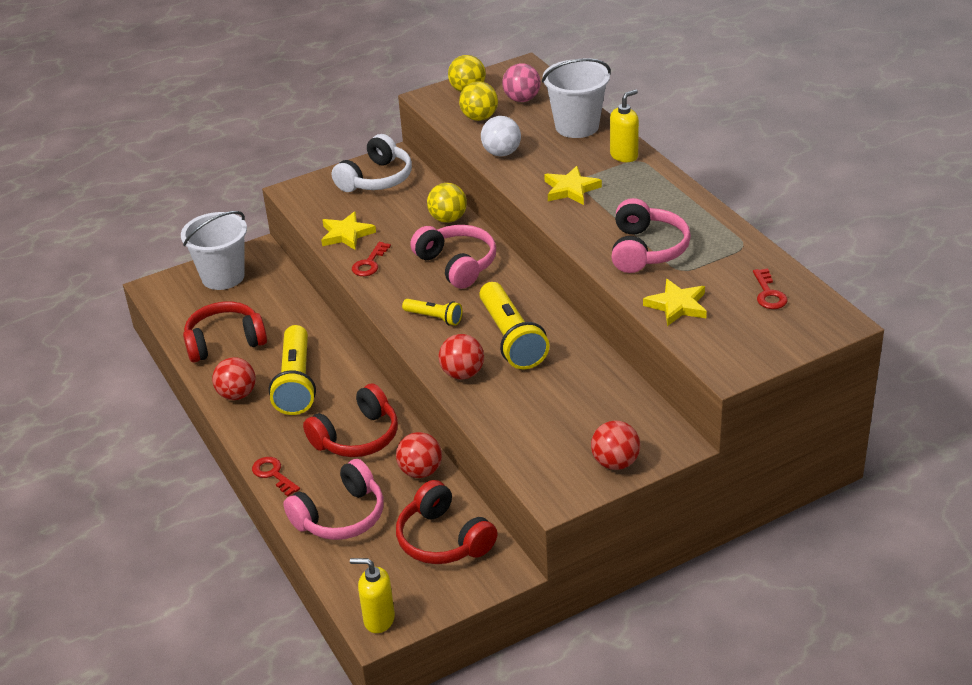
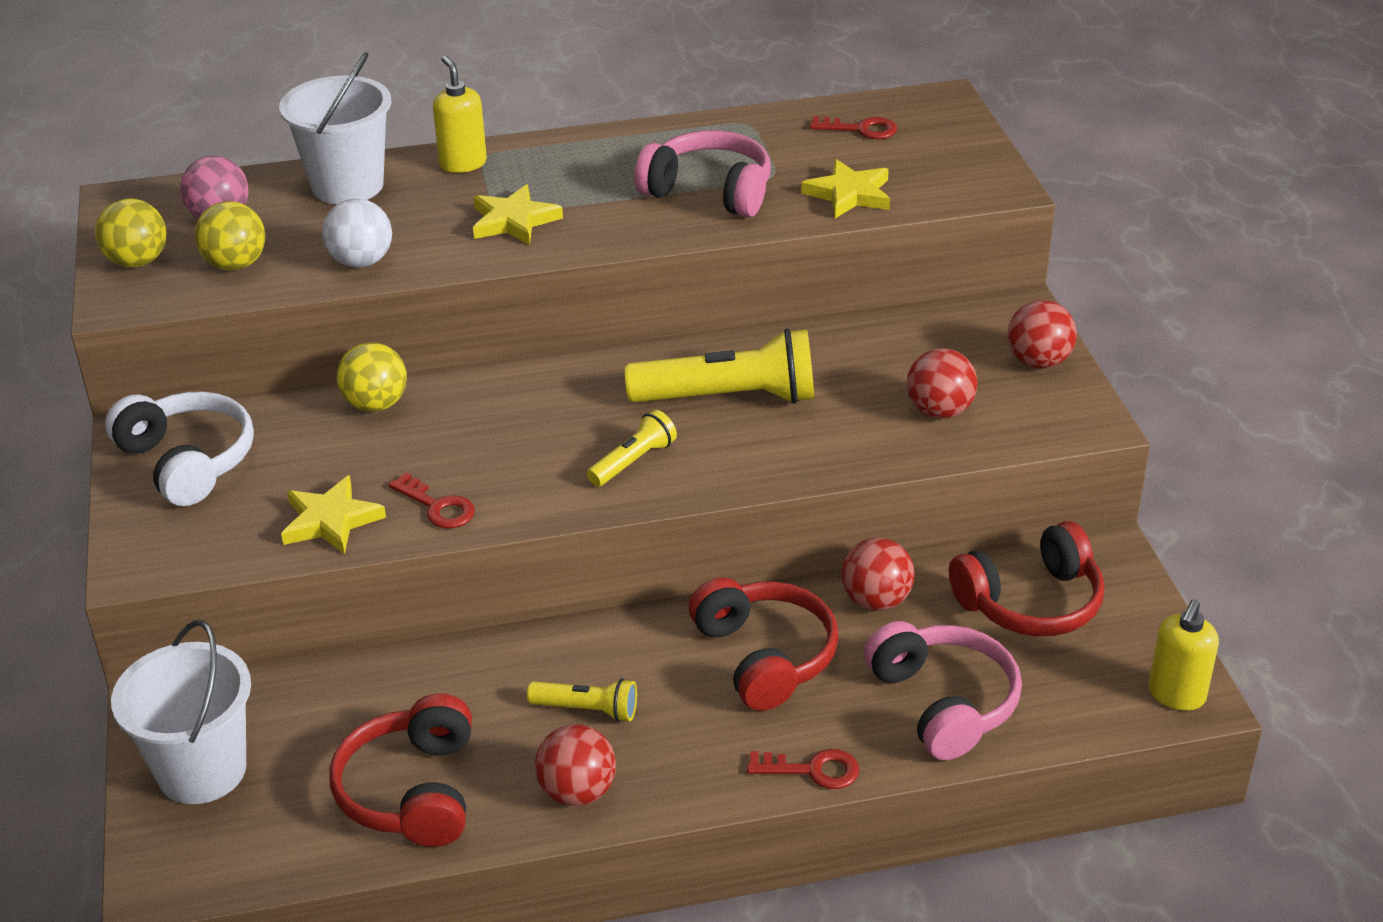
camera: 75 degrees left, 0 degrees up
(273, 474) = (813, 770): red key -> red key turned 150 degrees counterclockwise
(296, 383) = (587, 710): yellow flashlight -> yellow flashlight, size x0.52
(457, 264) = (509, 416): pink headphones -> none
(462, 374) = (787, 457): red ball -> red ball (939, 411)

